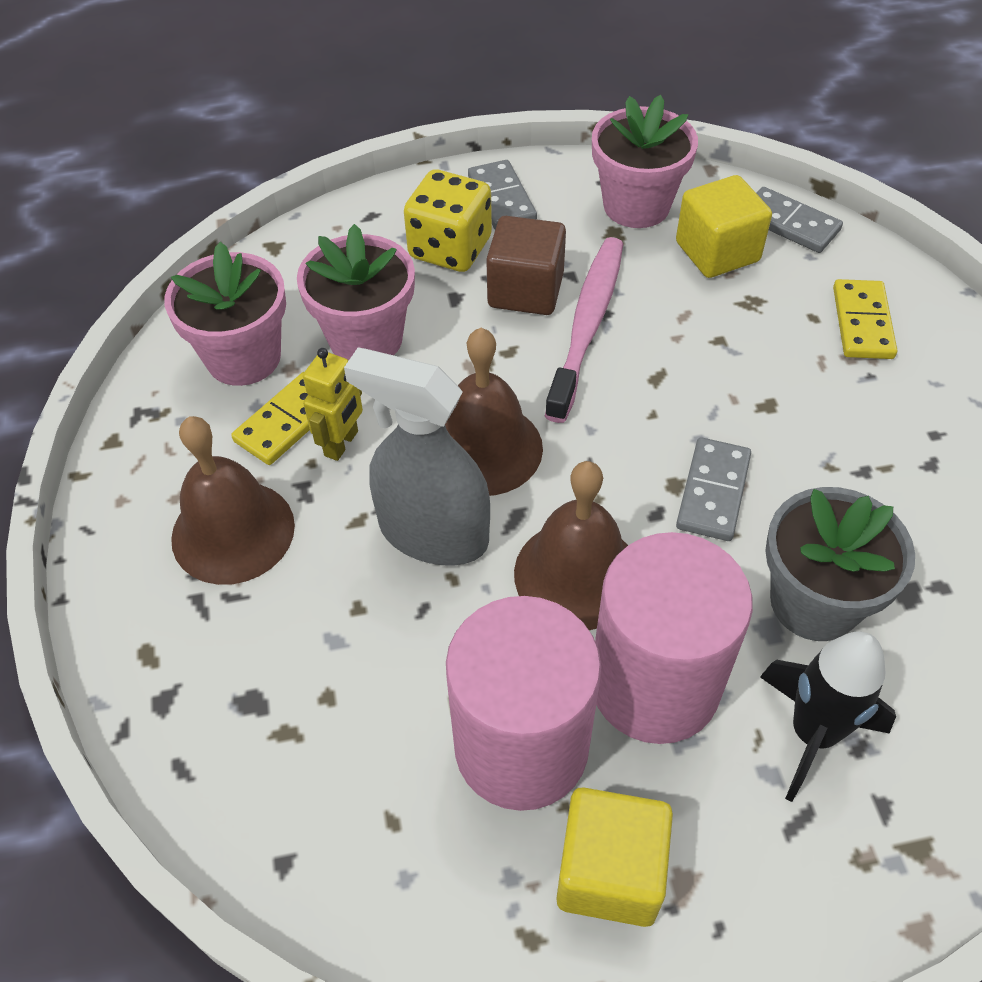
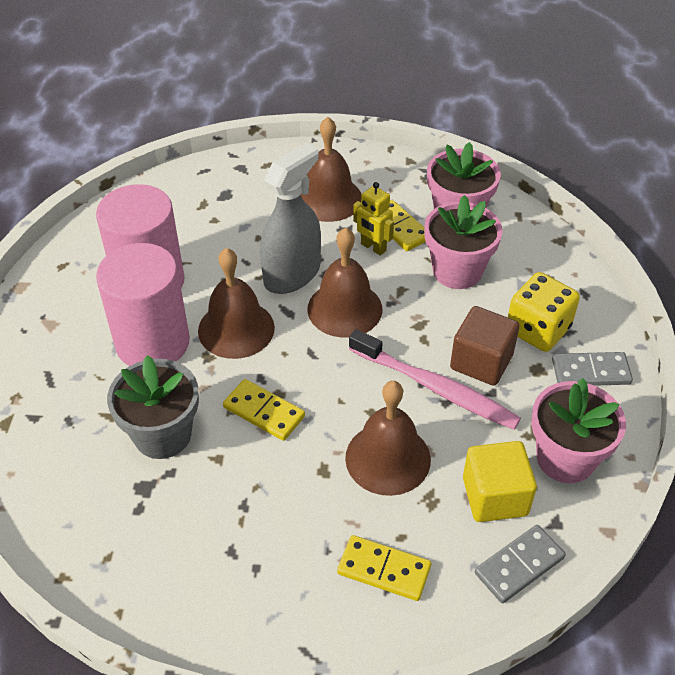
camera: 105 degrees right, 5 degrees down
(609, 871) = (72, 299): yellow cube -> none
(713, 492) = (264, 412): grey domino -> yellow domino
(717, 349) = (388, 458): none -> brown bell
(812, 733) = (88, 402): black rocket -> none

